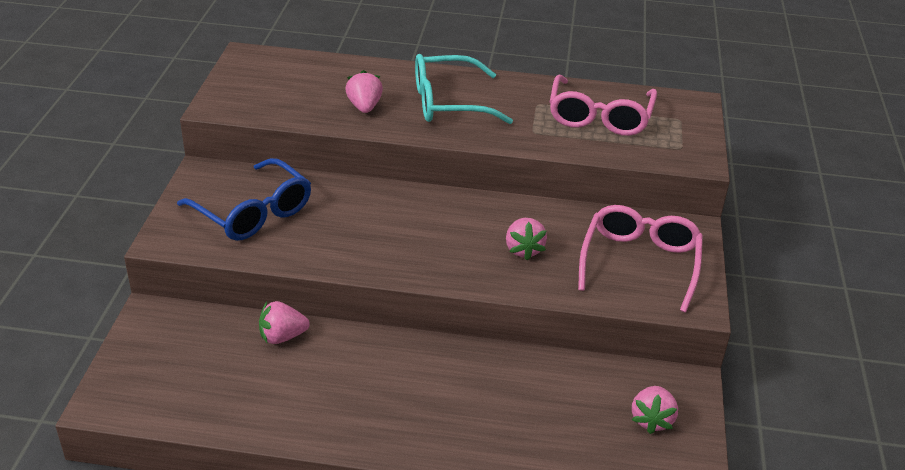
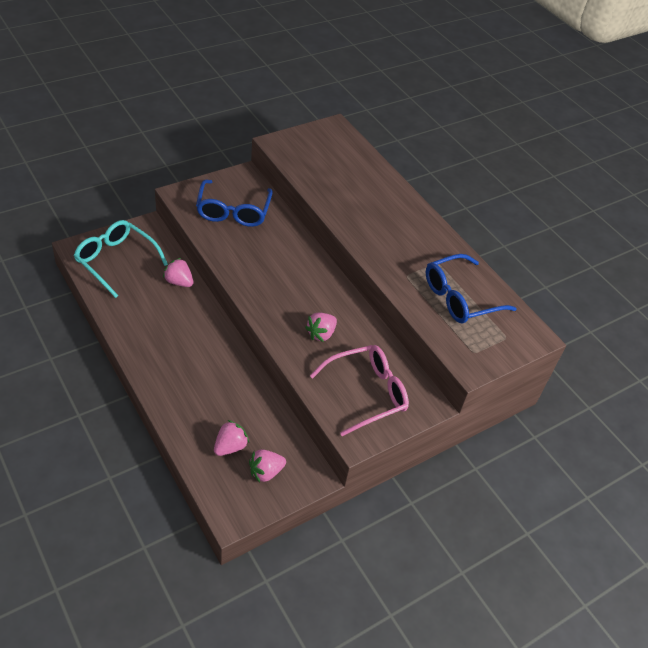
camera: 45 degrees right, 10 degrees up
(364, 107) = (344, 195): pink strawberry -> pink strawberry (230, 446)
(448, 103) = (390, 225): turquoise glasses -> turquoise glasses (116, 261)
(599, 117) = (460, 298): pink glasses -> blue glasses

